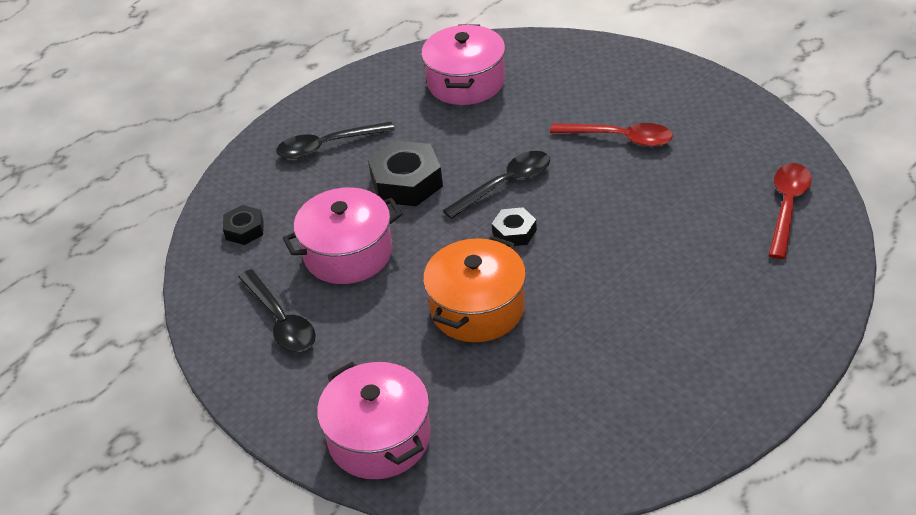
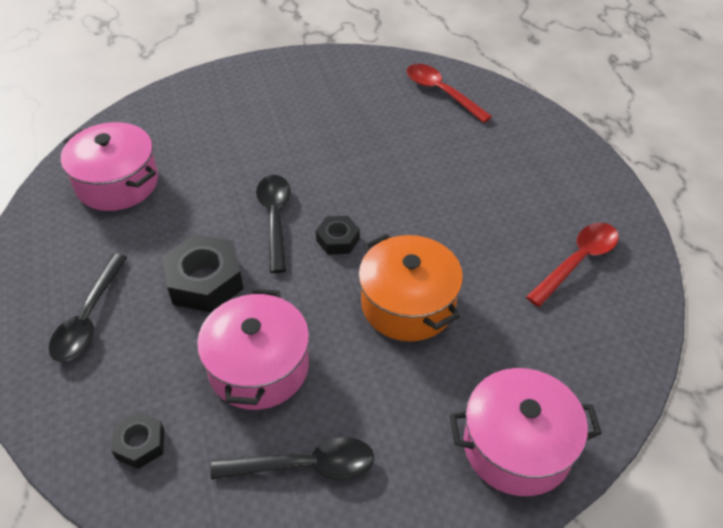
camera: 65 degrees left, 5 degrees up
(620, 138) = (289, 132): red spoon -> red spoon (577, 261)

